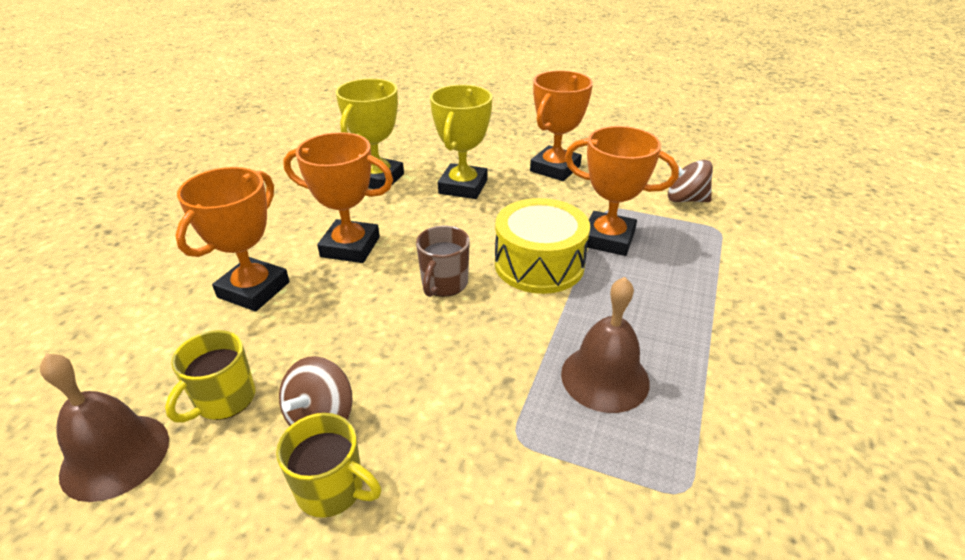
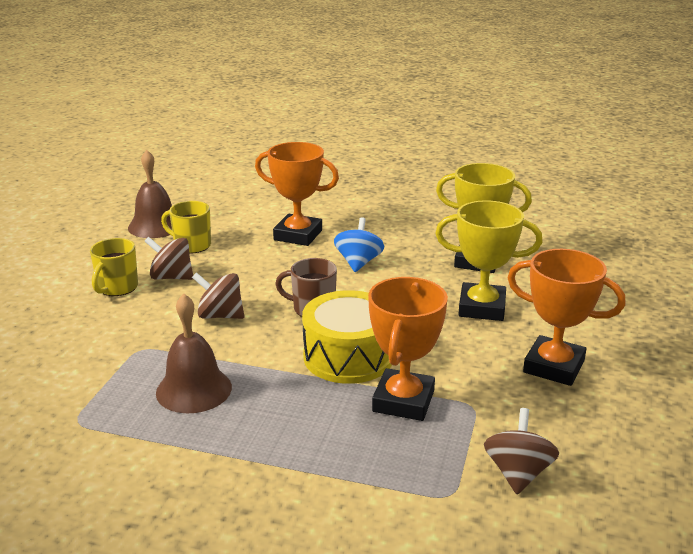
camera: 85 degrees right, 10 degrees down
(350, 247) = (358, 262): orange trophy -> blue spinning top
(444, 360) = (220, 315): none -> brown spinning top

